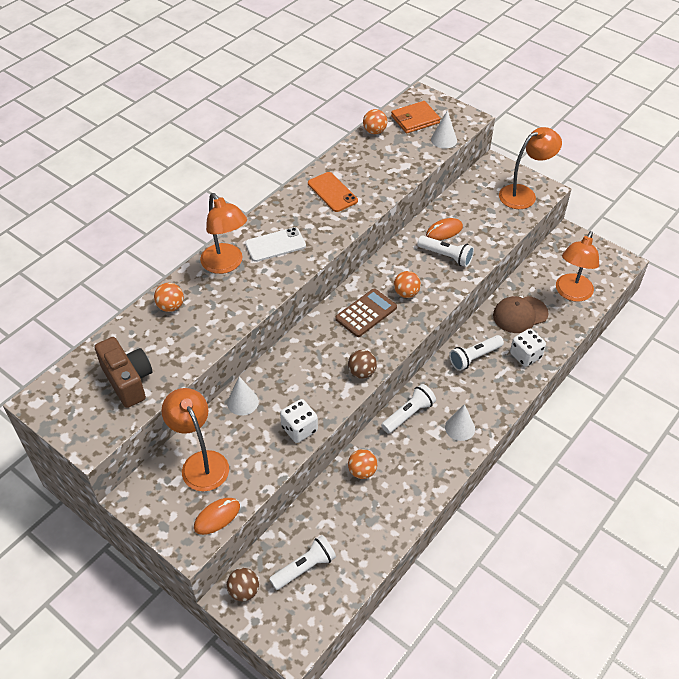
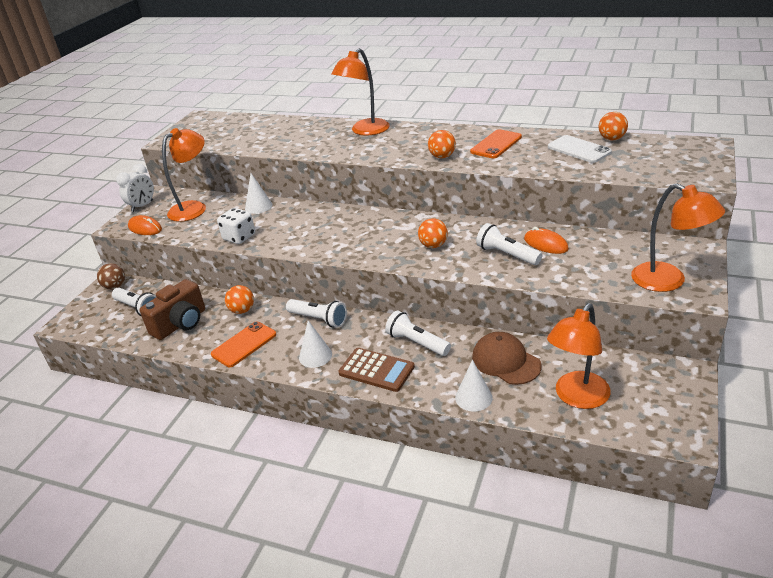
camera: 75 degrees right, 15 degrees down
(128, 381) = (226, 135): brown camera -> brown camera (180, 324)
(155, 517) = (142, 206): none -> white clock
(171, 306) = (306, 127): orange ball -> orange ball (442, 157)
(275, 245) = (403, 141): white phone -> white phone (579, 149)
(362, 372) = (315, 249): brown ball -> none
(366, 313) = (391, 232): brown calculator -> brown calculator (376, 370)
(415, 119) = (660, 152): orange wallet -> none
(418, 478) = (244, 344): none -> orange phone
(444, 140) = (646, 174): white cone -> white cone (473, 397)
(446, 256) = (507, 254): white flashlight -> white flashlight turned 120 degrees clockwise
(525, 355) = (443, 380): white dice -> none
(571, 293) = (577, 397): orange lamp -> orange lamp turned 60 degrees counterclockwise

